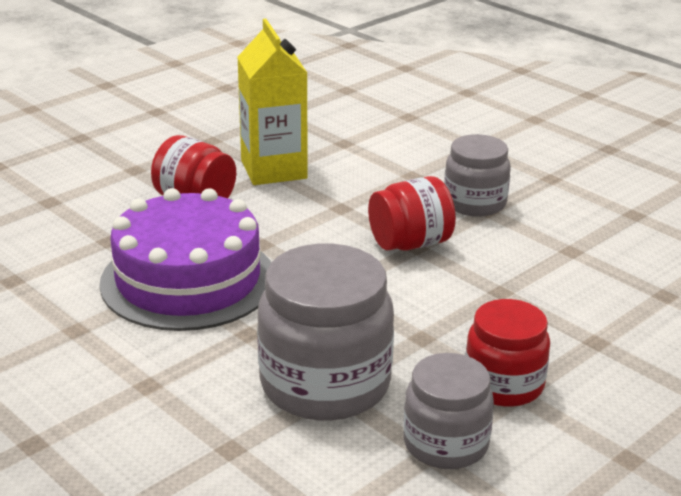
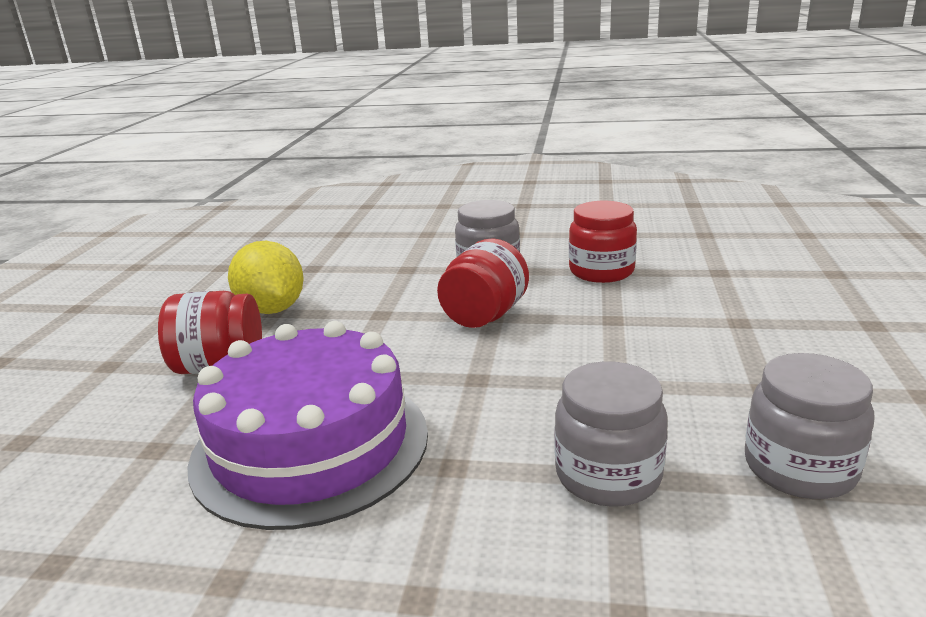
camera: 35 degrees left, 5 degrees down
(273, 169) = (272, 309): yellow carton -> yellow lemon
(325, 384) = (608, 475): grey jar -> grey jar, size x0.61
(504, 385) = (744, 388): red jar -> red jar (601, 271)

